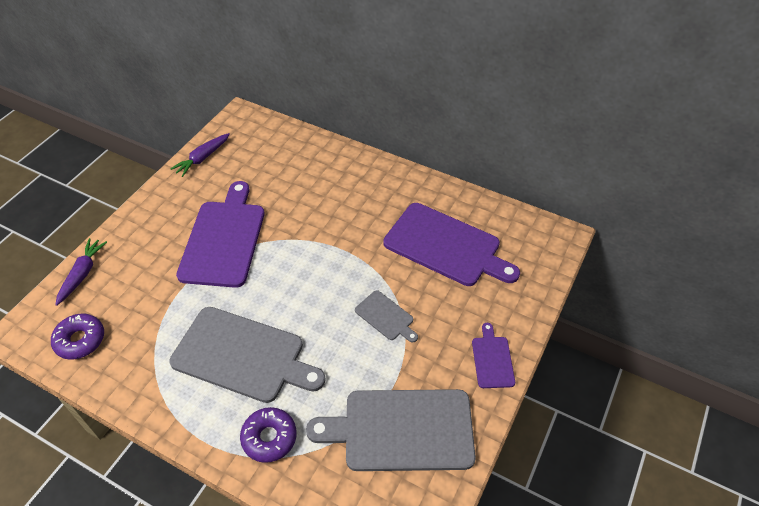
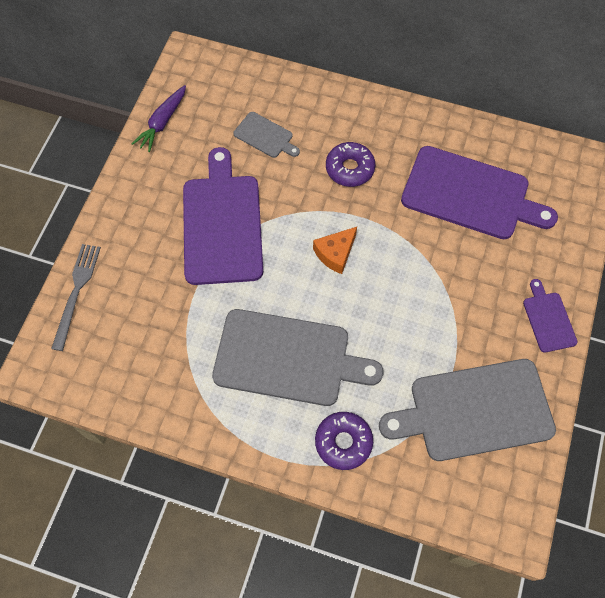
camera: 10 degrees left, 15 degrees up
(80, 340) = (105, 370): purple donut -> purple donut (350, 168)
(82, 274) = (76, 292): purple carrot -> grey fork
(313, 276) = (335, 253): none -> orange cheese
(386, 317) = (427, 289): grey cutting board -> grey cutting board (265, 136)

